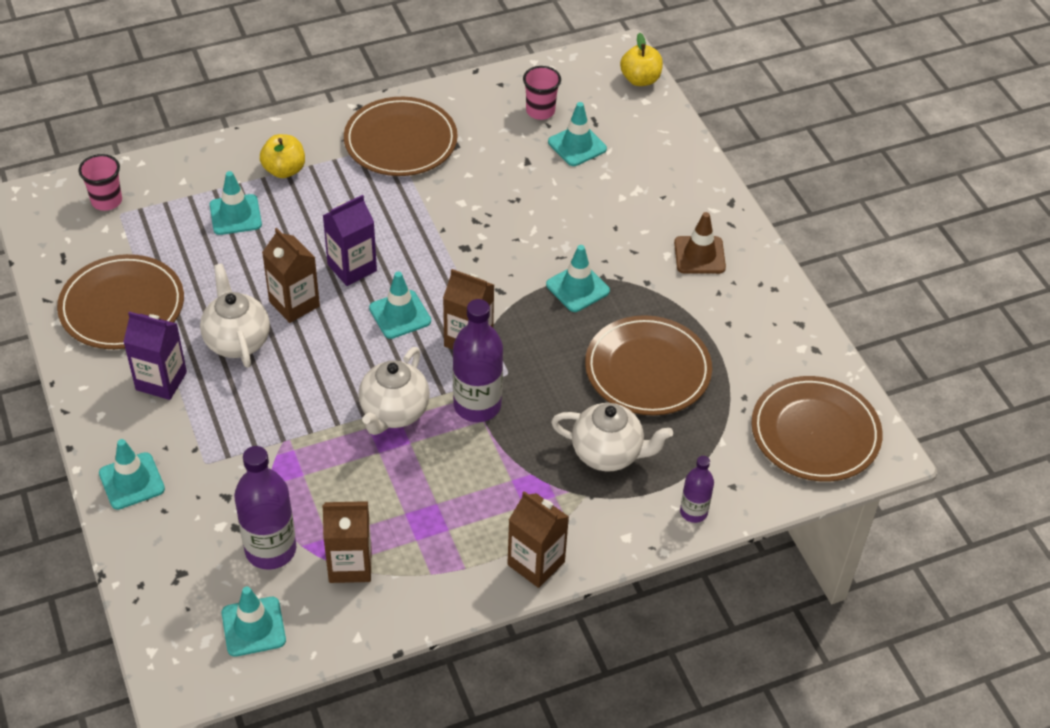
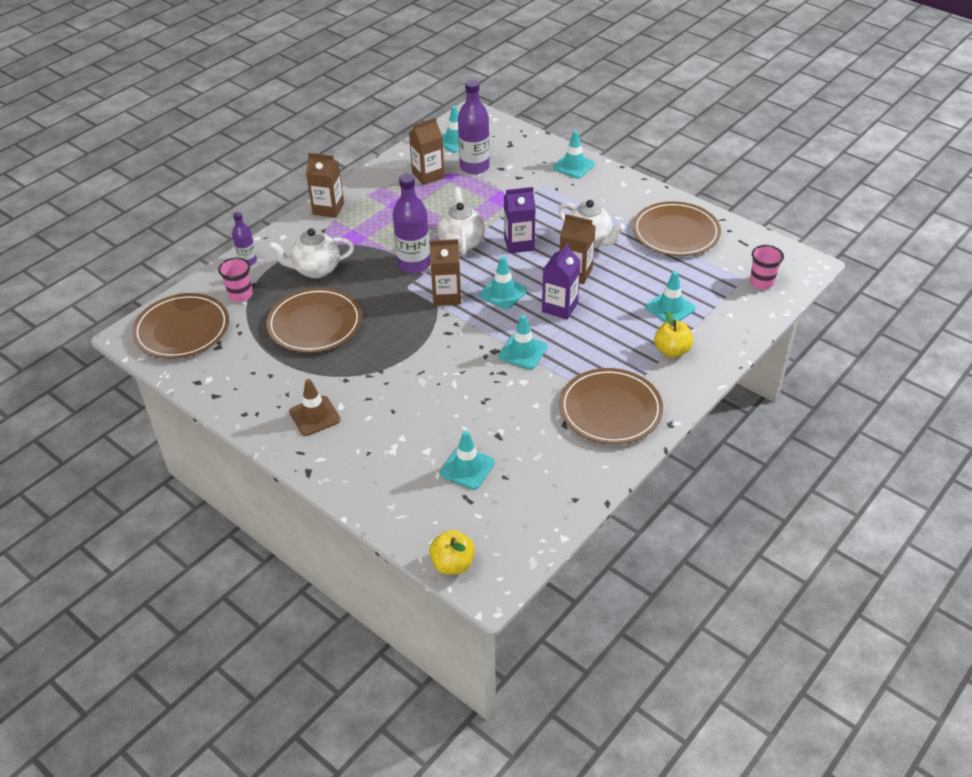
camera: 155 degrees right, 5 degrees down
(161, 381) = (609, 208): purple carton -> purple carton (519, 244)
(540, 111) = (520, 487): pink cup -> pink cup (240, 295)
(577, 288) = (394, 356): turquoise traffic cone -> turquoise traffic cone (522, 352)

